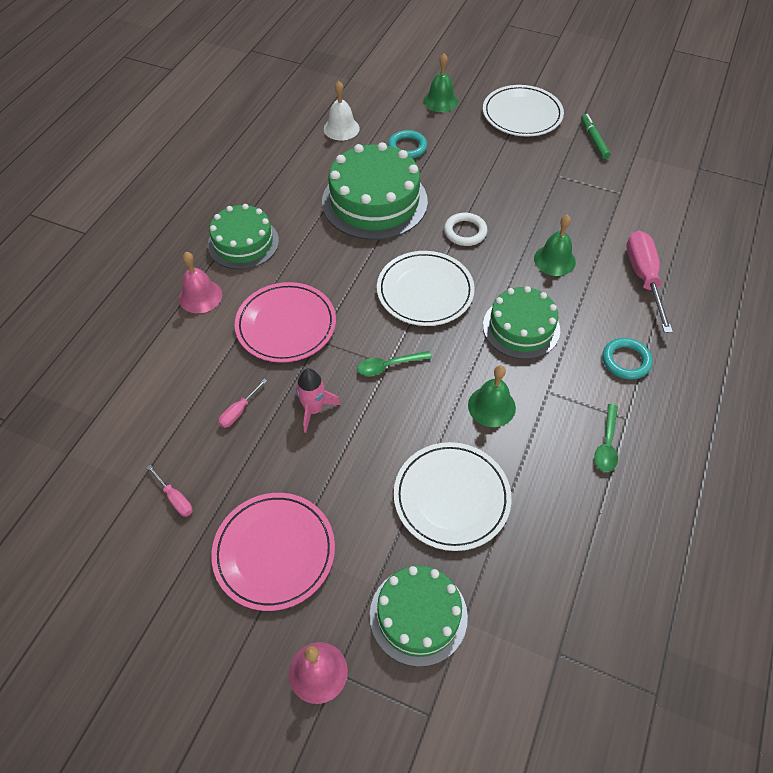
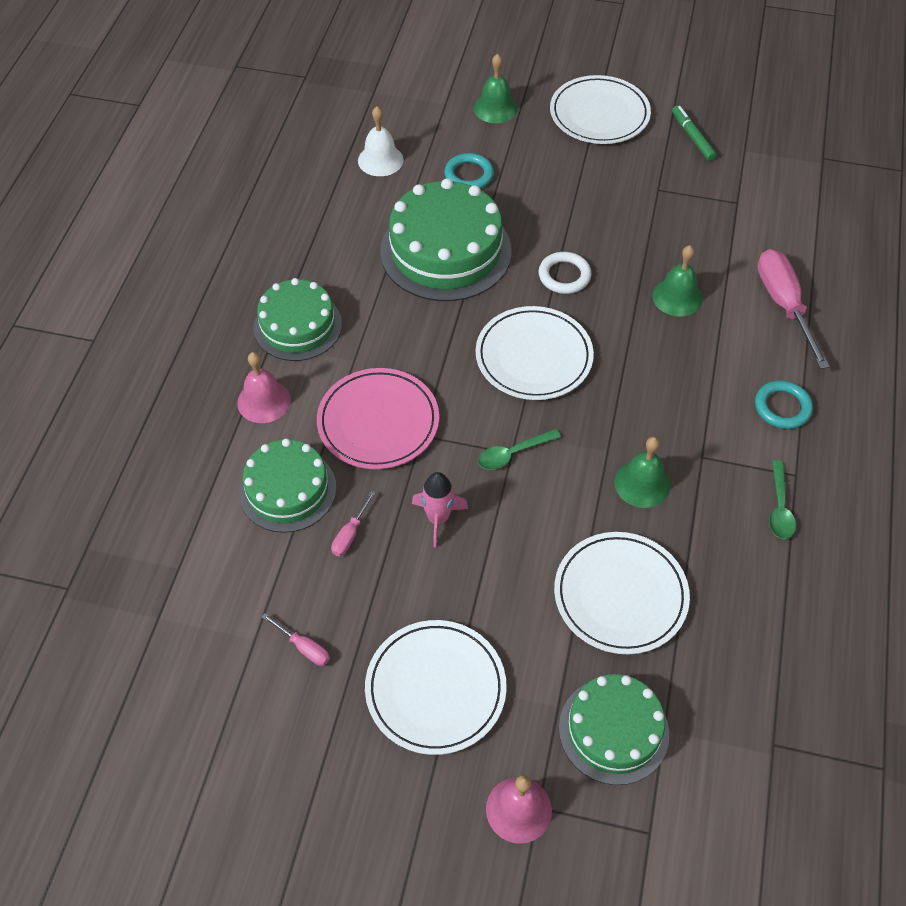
camera: 10 degrees left, 0 degrees up
(274, 552) = (435, 689): pink plate -> white plate
(521, 327) = (655, 385): green cake -> green cake (287, 490)

